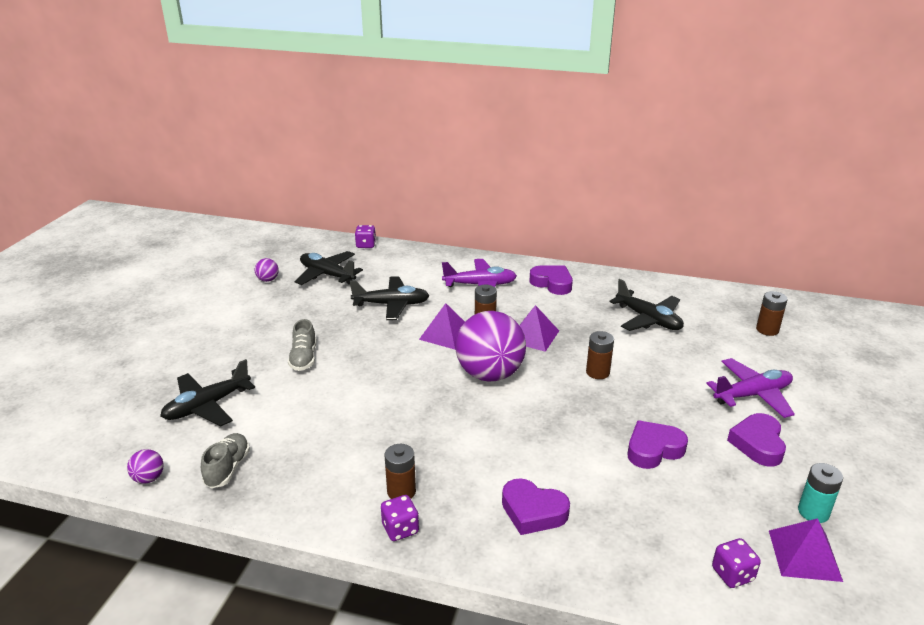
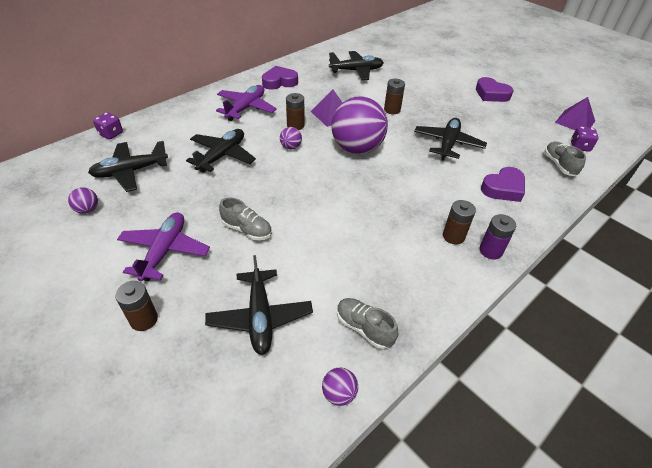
camera: 60 degrees left, 15 degrees up
(400, 529) = (490, 251): purple dice -> purple battery
(445, 334) = (291, 147): purple pyramid -> purple ball
(577, 438) = (448, 144): none -> black plane
(651, 558) = (559, 165): none -> grey shoe
(653, 449) = (475, 124): purple heart -> none
(752, 395) = (452, 76): purple plane -> purple plane (165, 251)
(767, 330) = (401, 46): brown battery -> brown battery (144, 319)
(813, 512) = (548, 105): turquoise battery -> none

